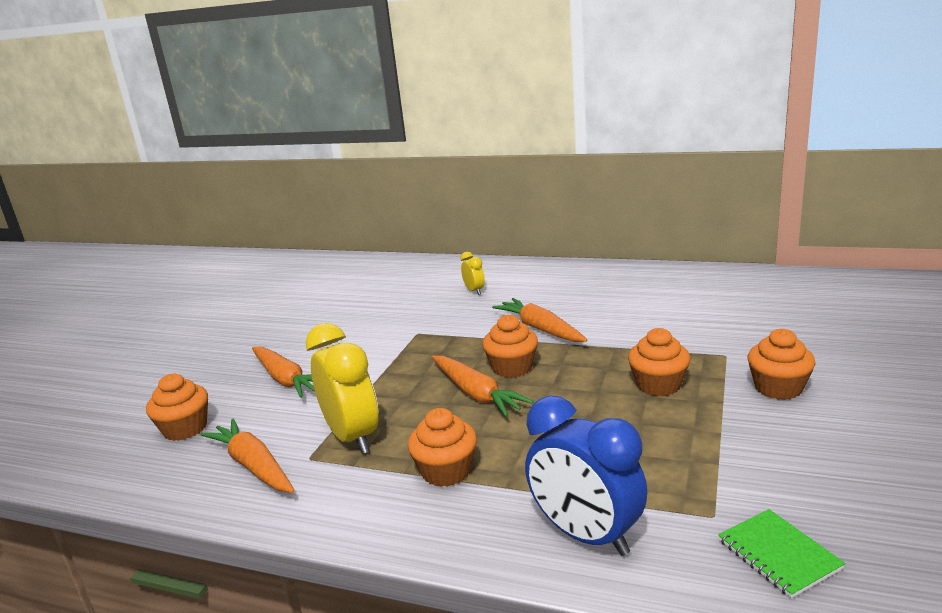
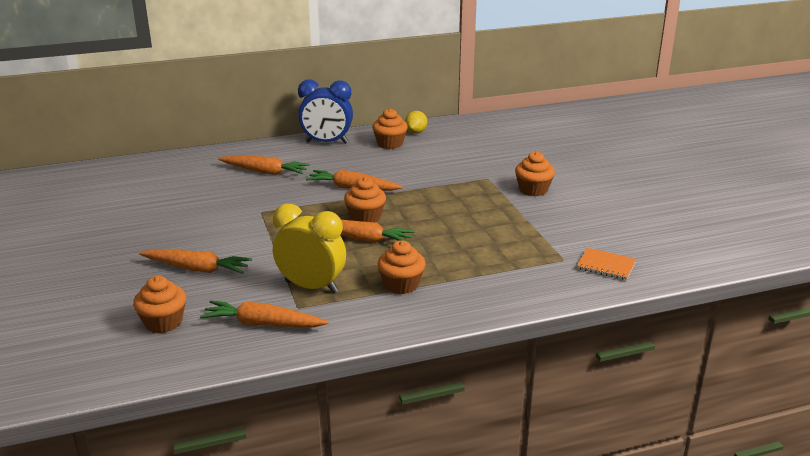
camera: 40 degrees left, 5 degrees up
(474, 291) = (264, 172): yellow clock -> orange carrot
(586, 535) = (515, 288): blue clock -> blue clock (327, 142)
(658, 385) = (469, 204): orange cupcake -> orange cupcake (390, 144)
(692, 277) = (416, 132): none -> yellow lemon
(778, 554) = (606, 265): green notebook -> orange notebook

